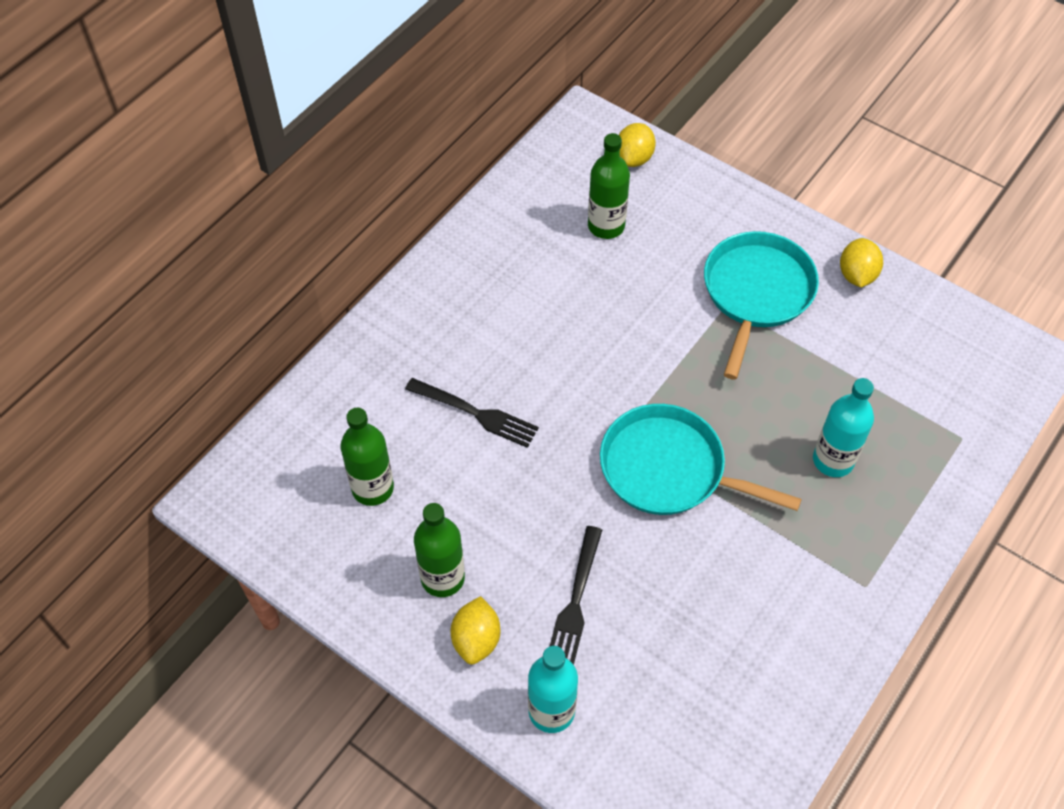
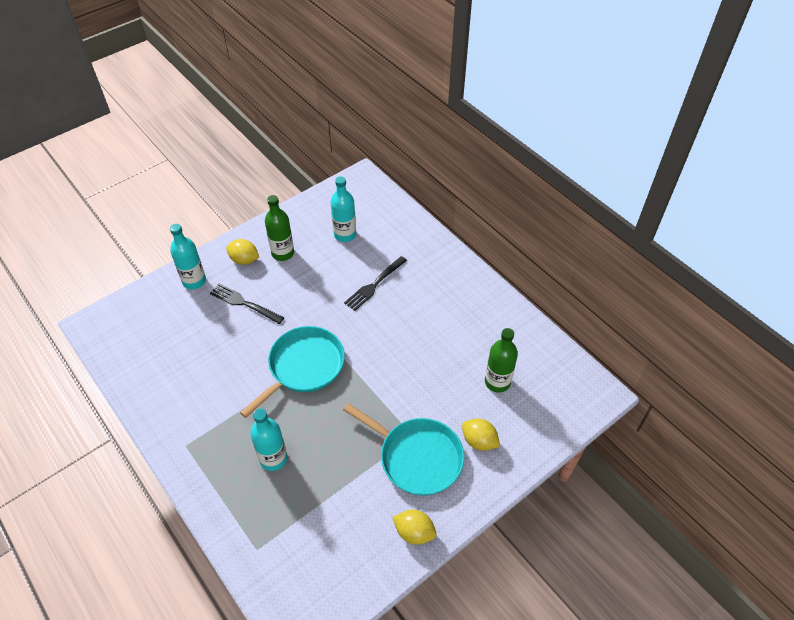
camera: 105 degrees right, 5 degrees down
(372, 488) = (345, 234): green bottle -> turquoise bottle
(634, 158) = (557, 415): yellow lemon -> yellow lemon (479, 441)

